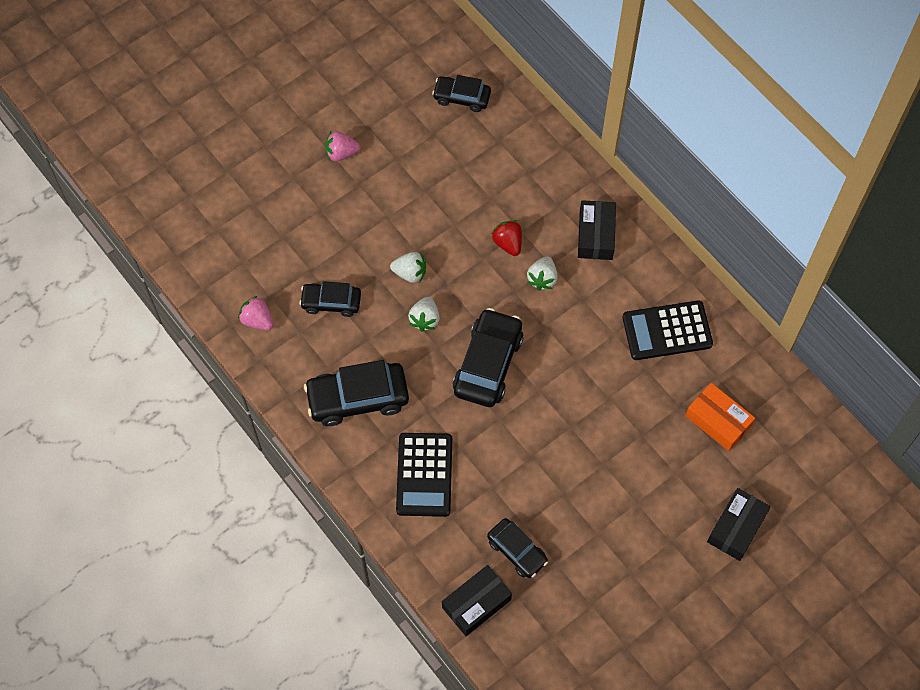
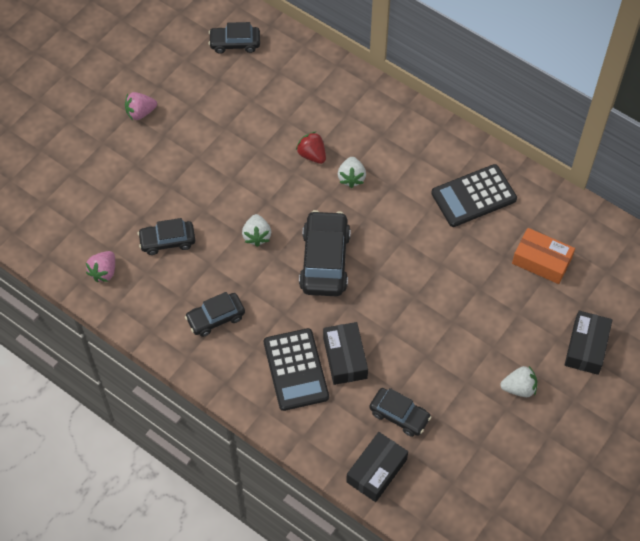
camera: 15 degrees left, 5 degrees down
(257, 320) = (104, 272): pink strawberry -> pink strawberry turned 90 degrees counterclockwise
(357, 398) = (215, 318): black car -> black car, size x0.61
(410, 273) = (232, 200): white strawberry -> white strawberry (519, 388)
(596, 235) = (387, 131): black box -> black box (345, 358)

